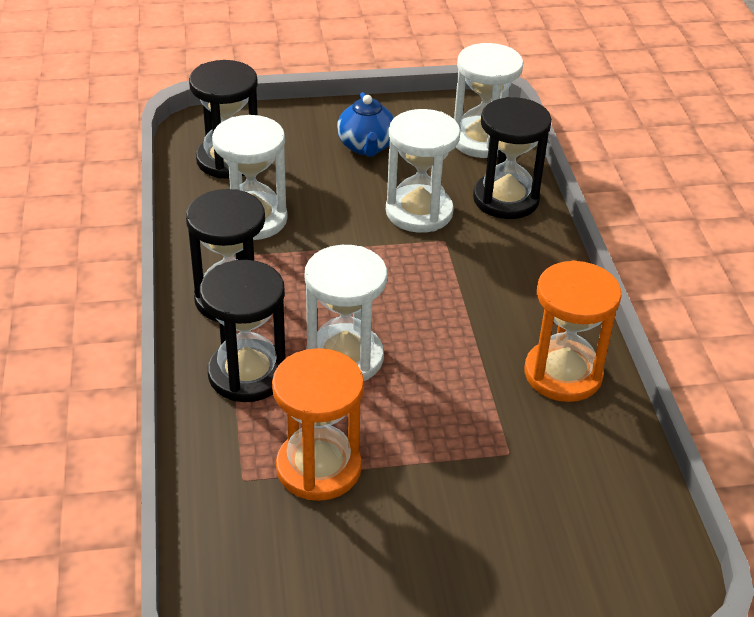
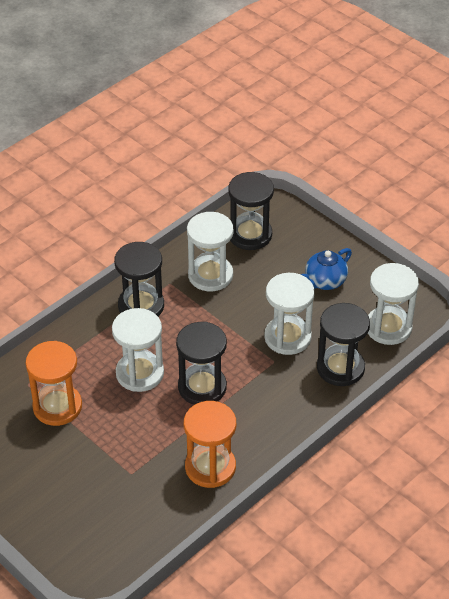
camera: 55 degrees right, 5 degrees up
(247, 374) = (94, 344): black hourglass -> black hourglass (202, 387)

